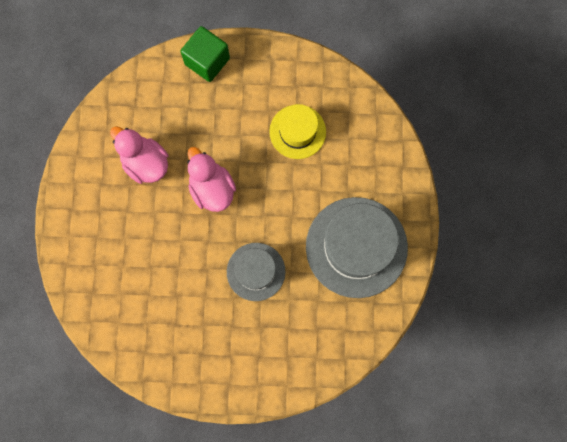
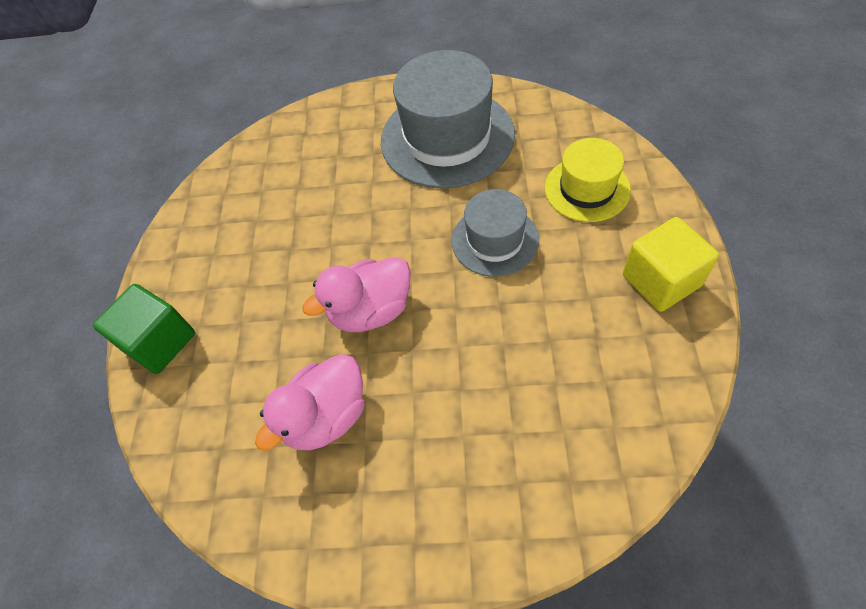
camera: 85 degrees left, 20 degrees down
(209, 373) = (661, 280): none -> yellow cube
(297, 132) = (287, 214): yellow hat -> yellow hat (587, 189)

